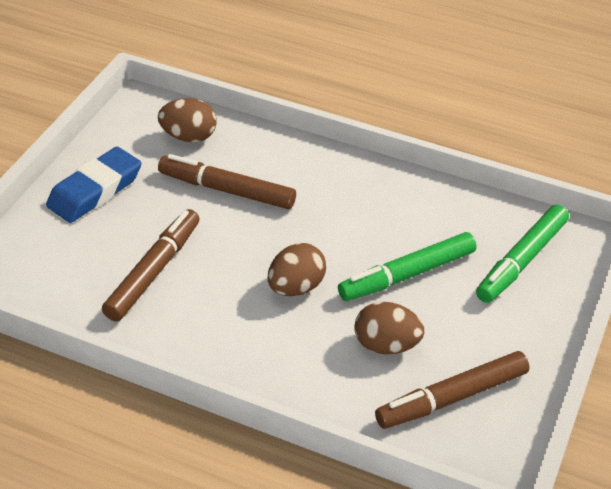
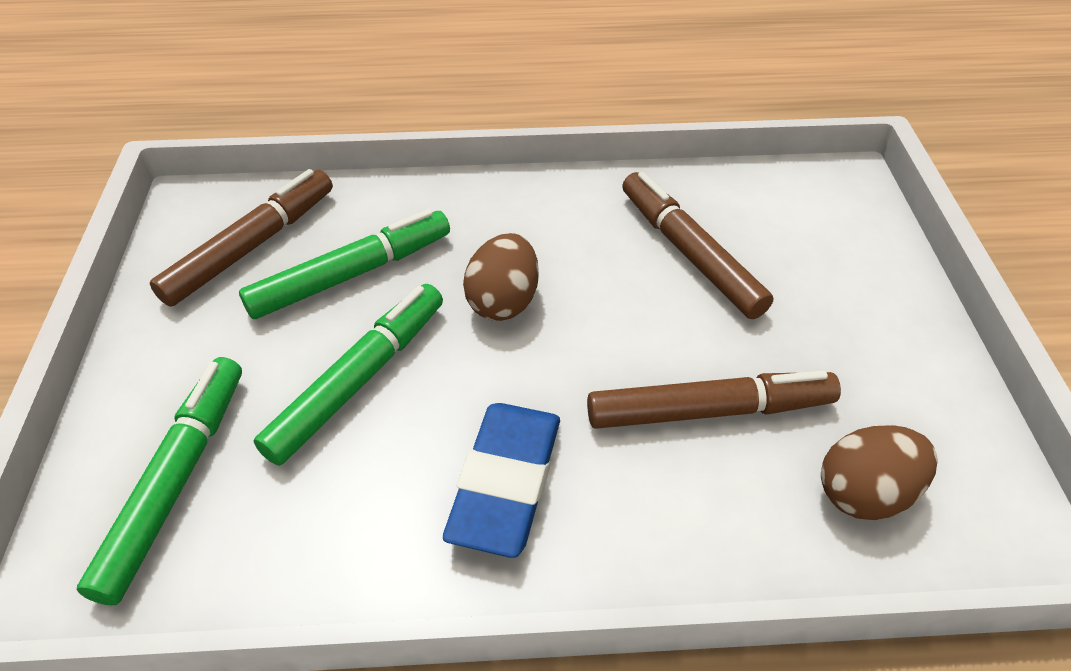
camera: 155 degrees right, 5 degrees up
(95, 190) = (877, 328): blue eraser -> blue eraser (505, 482)
(153, 271) = (689, 253): brown marker -> brown marker turned 150 degrees clockwise
(386, 345) = (352, 274): brown egg -> green marker

